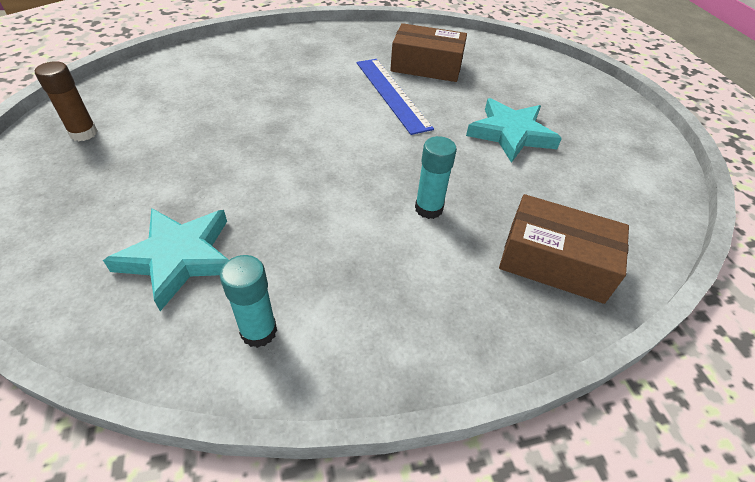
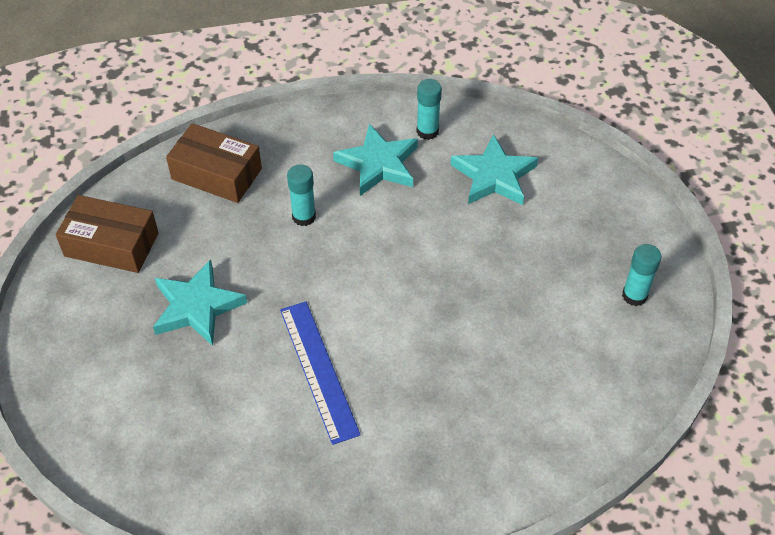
camera: 175 degrees left, 5 degrees up
(83, 133) = (634, 296): brown glue stick -> turquoise glue stick
(339, 275) = (378, 164): none -> turquoise star
(426, 66) = (264, 432): brown box -> brown box (111, 244)

